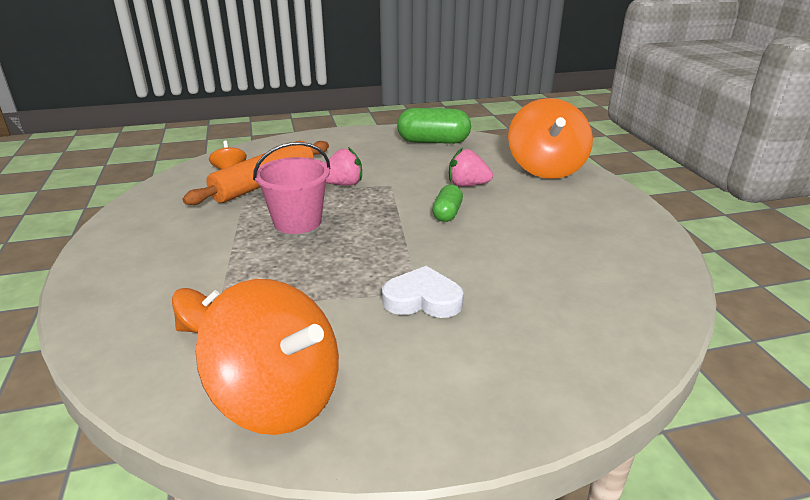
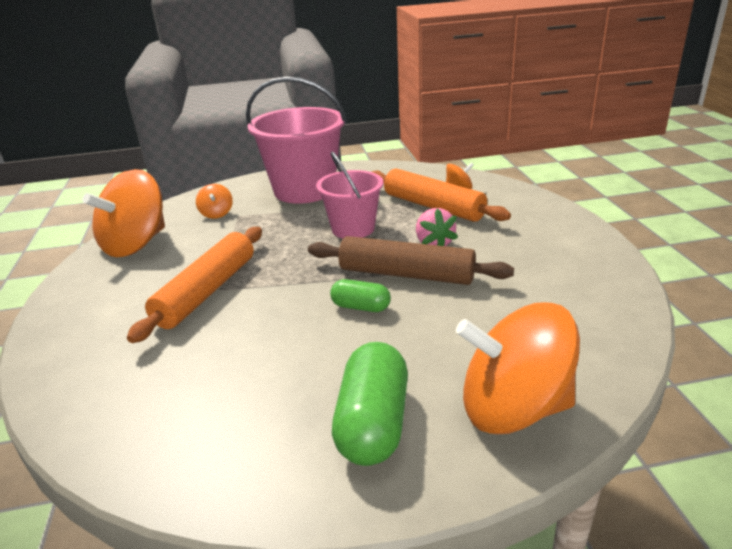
camera: 95 degrees right, 0 degrees up
(164, 259) = (304, 190): none -> pink bucket
(395, 196) = (406, 274): none -> brown rolling pin
(422, 299) = (207, 291): white heart -> orange rolling pin
(433, 141) = (591, 300): green capsule -> green capsule (373, 423)
(467, 185) = (439, 324): pink strawberry -> none

